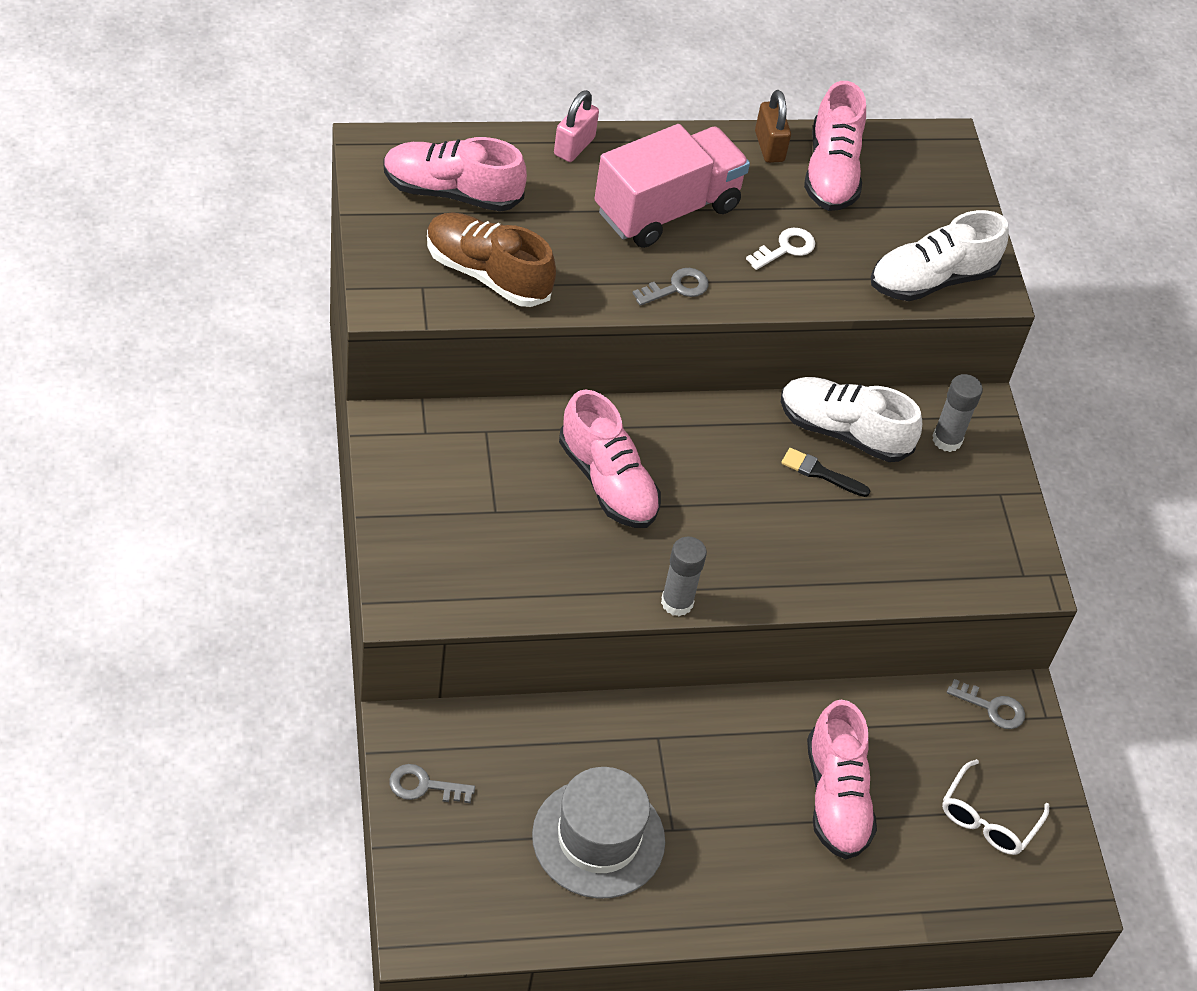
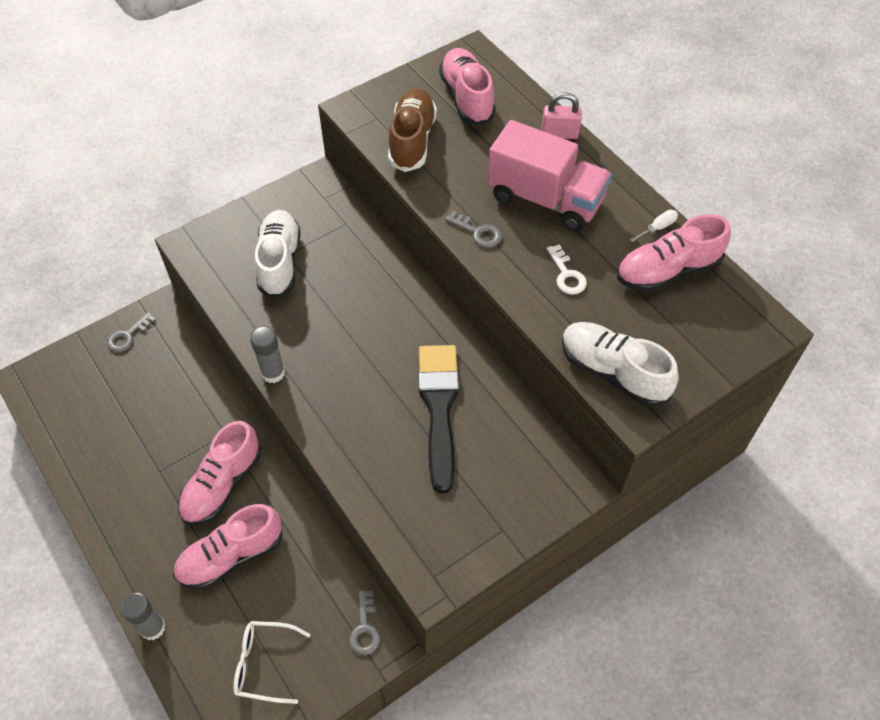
camera: 70 degrees right, 5 degrees up
(424, 786) = (128, 336): grey key -> grey key turned 120 degrees counterclockwise
(598, 838) = (133, 435): grey hat -> none
(607, 482) = (348, 297): pink shoe -> pink shoe (222, 484)
(769, 146) = (658, 228): brown padlock -> white screwdriver
(785, 248) = (566, 274): white key -> white key turned 45 degrees clockwise
(820, 473) = (439, 408): black brush -> black brush, size x2.26
(843, 432) = (487, 406): white shoe -> white shoe (279, 262)
(947, 440) = (529, 474): grey glue stick -> grey glue stick (152, 627)

